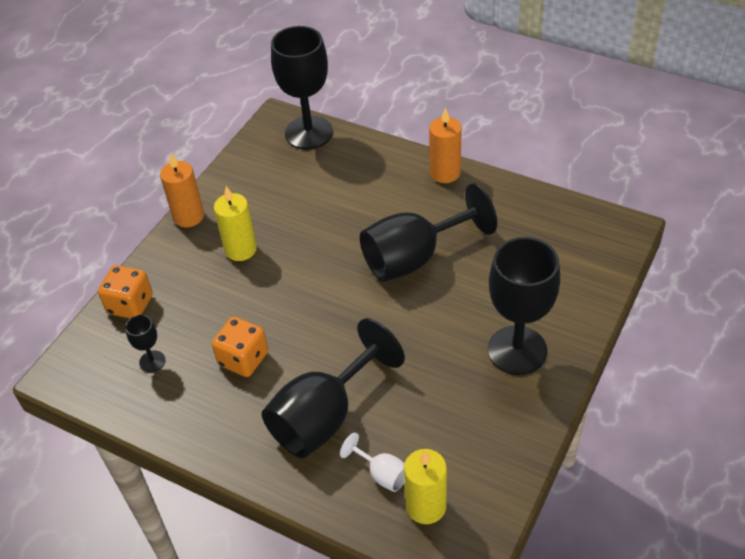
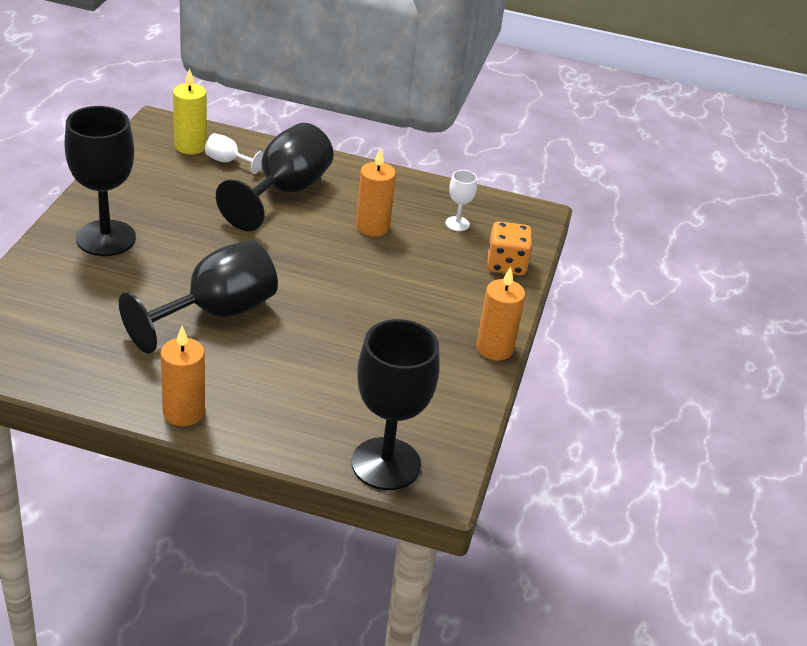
camera: 160 degrees right, 10 degrees down
(152, 361) = (457, 224): black goblet -> white goblet
(240, 249) = (416, 316): yellow candle -> none
(243, 359) = (372, 227): orange dice -> orange candle

